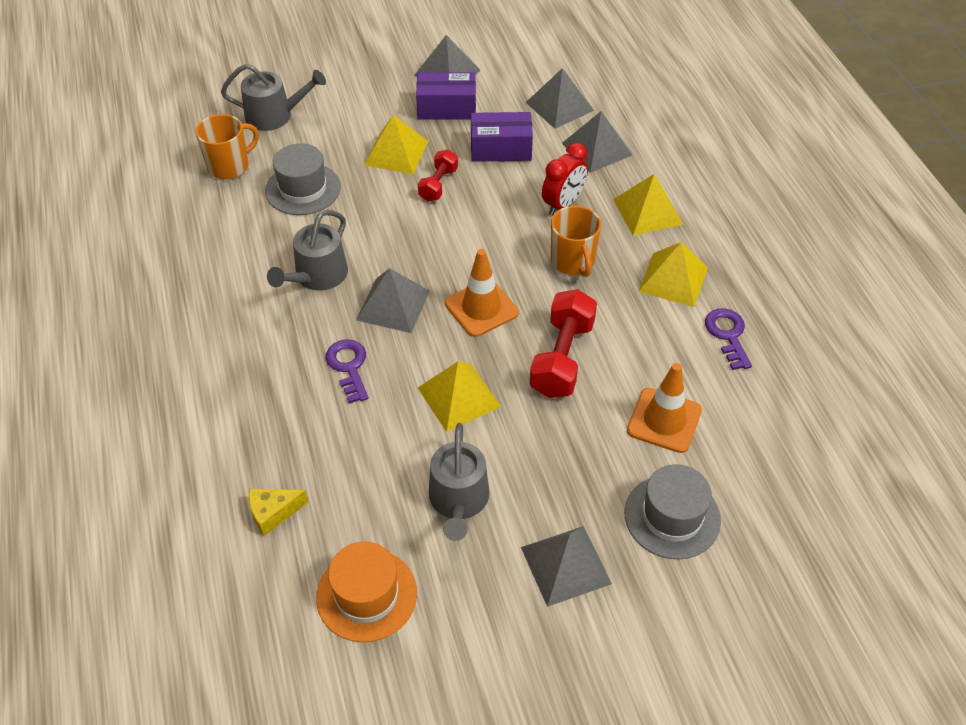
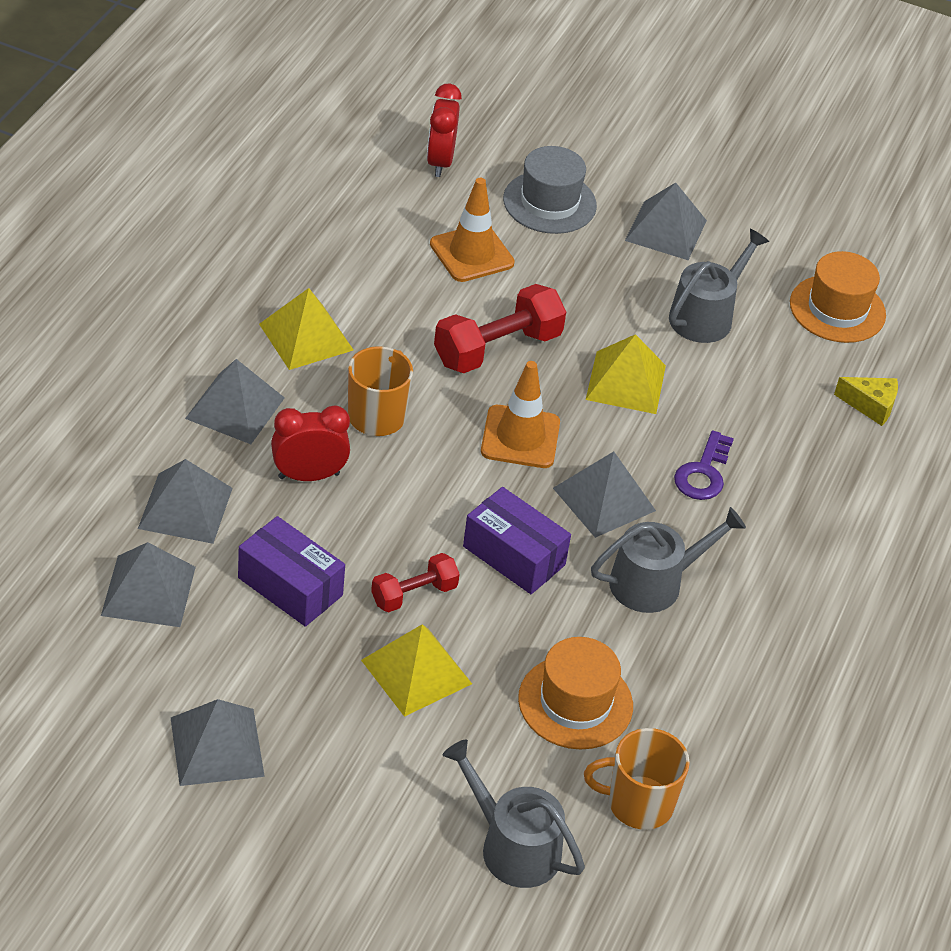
camera: 145 degrees left, 5 degrees down
(303, 189) = (575, 702): grey hat -> orange hat
(446, 108) = (284, 690): purple box -> purple box (514, 556)
(647, 211) = (235, 408): yellow pyramid -> grey pyramid
(727, 335) = (327, 267): purple key -> none
(785, 487) = (440, 162): none -> red clock

